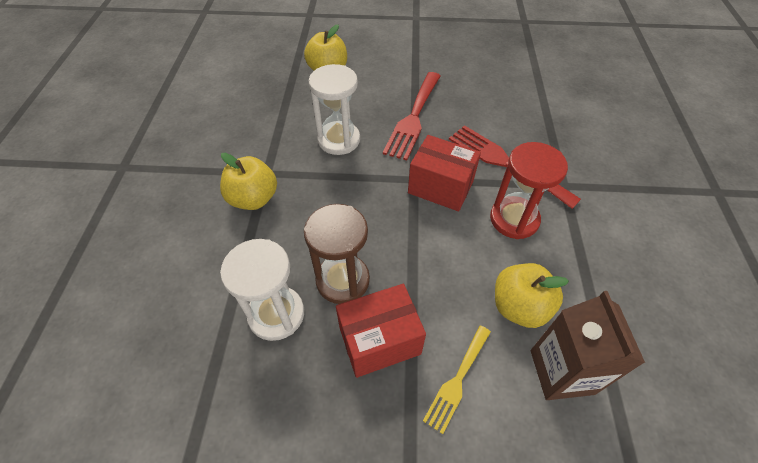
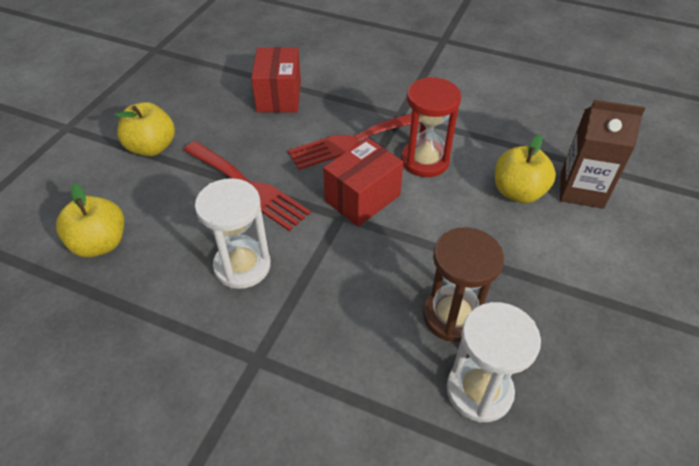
camera: 70 degrees left, 5 degrees down
(254, 199) = (296, 383): yellow apple -> yellow apple (152, 147)
(379, 340) = (530, 303): red box -> red box (279, 96)
(457, 381) = (580, 258): yellow fork -> none

